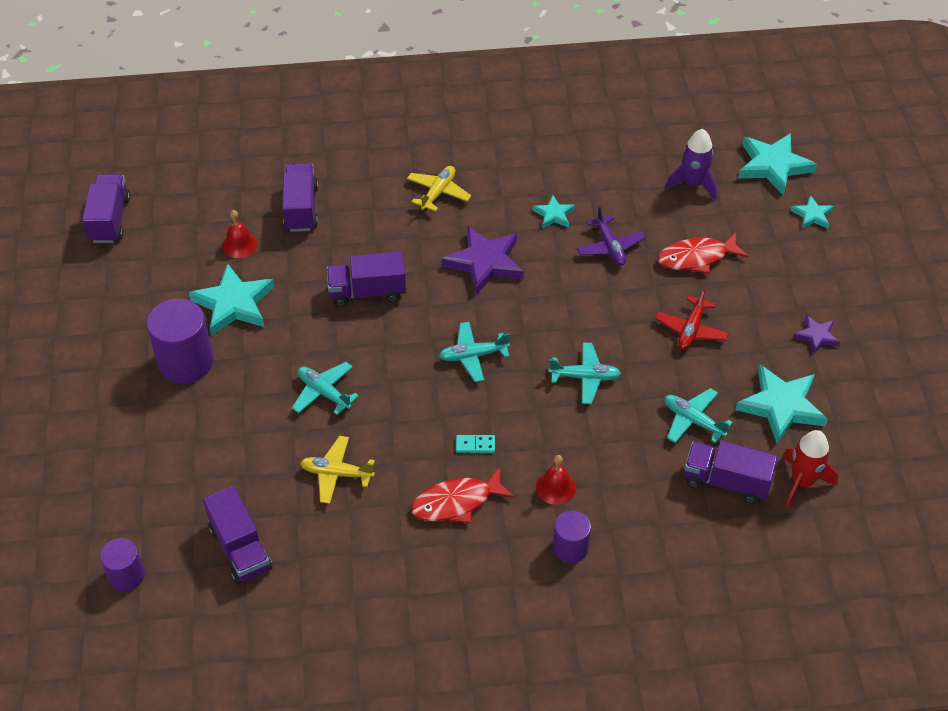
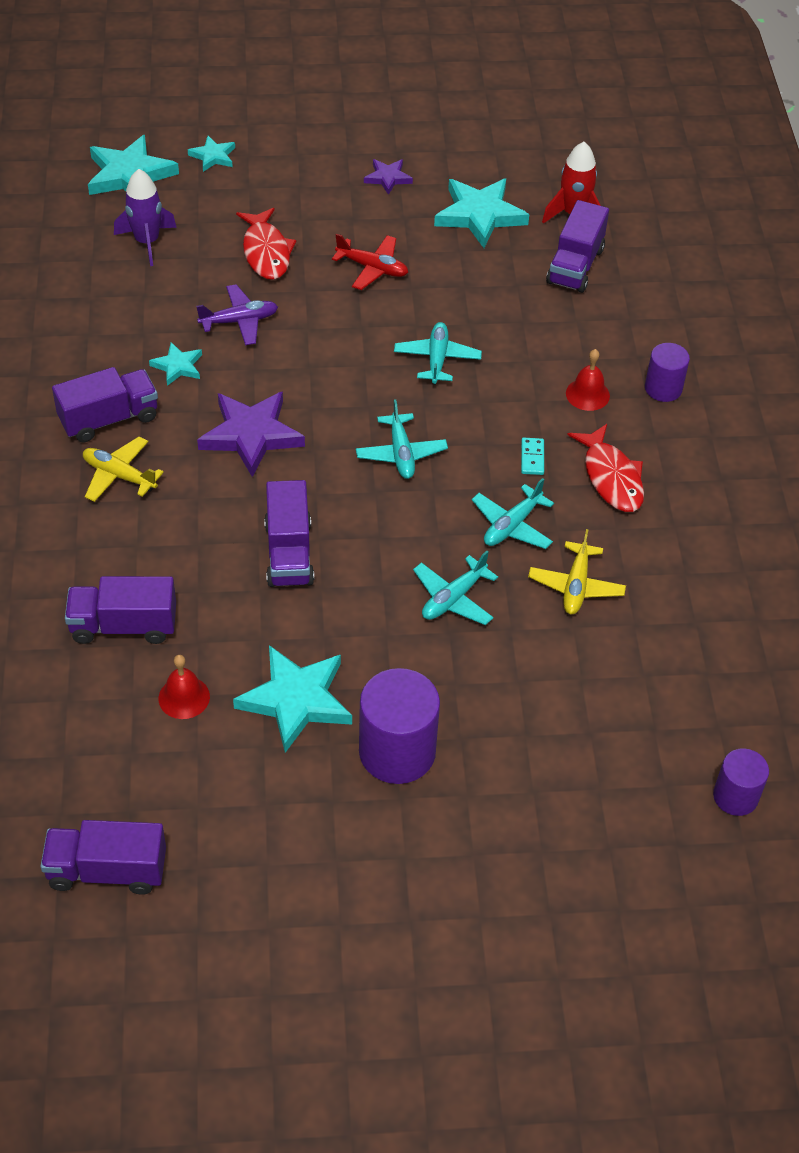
camera: 90 degrees left, 0 degrees up
(240, 548) = (687, 679): purple truck -> purple truck (109, 419)
(693, 420) = (498, 281): turquoise plane -> turquoise plane (512, 525)

